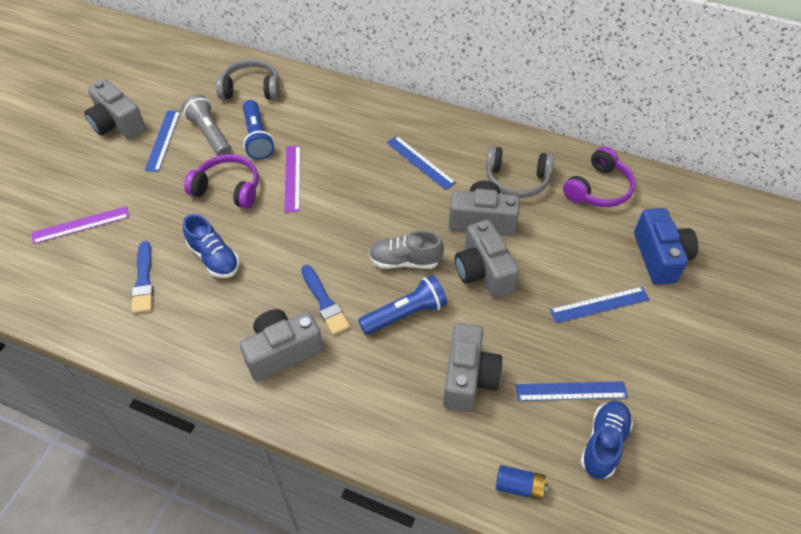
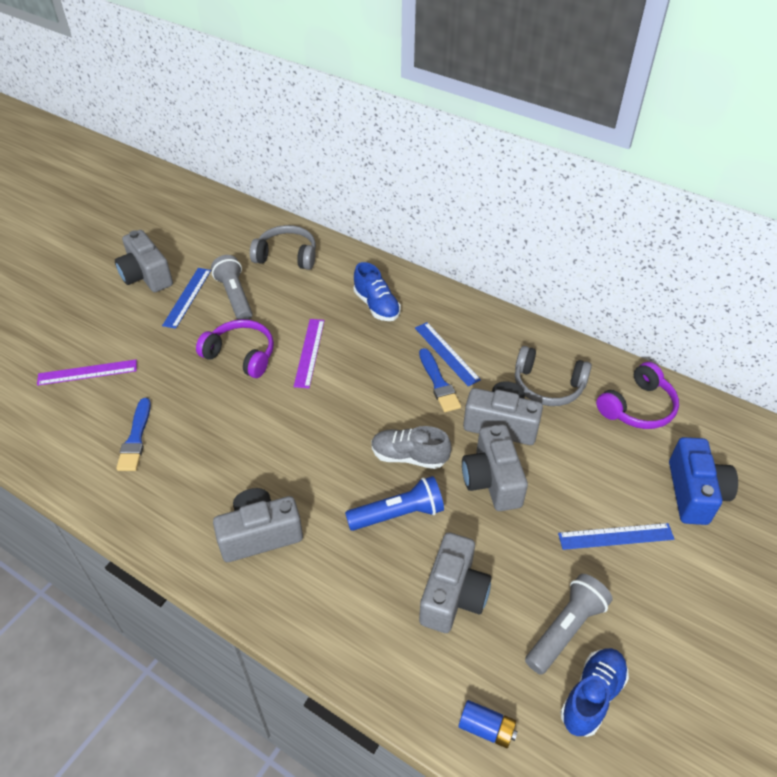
camera: 10 degrees right, 5 degrees down
(214, 258) = (211, 425): blue shoe -> blue shoe (376, 305)
(257, 137) = (282, 306): blue flashlight -> none
(324, 302) = (315, 488): blue brush -> blue brush (438, 383)
(571, 391) = (565, 629): blue ruler -> grey flashlight

